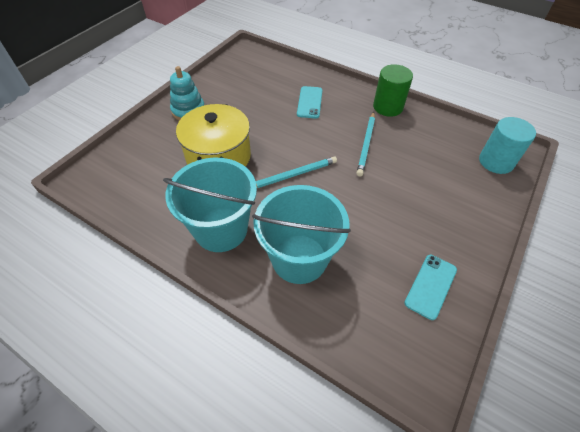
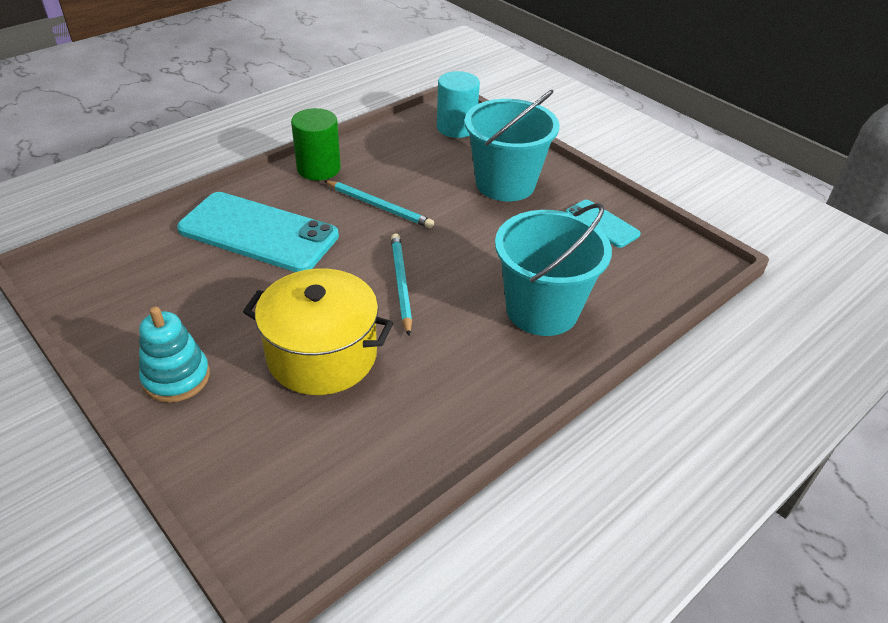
camera: 75 degrees left, 10 degrees down
(221, 229) = (471, 376): turquoise bucket -> turquoise bucket (505, 184)
(309, 102) = (258, 233): turquoise phone -> turquoise phone, size x1.98

